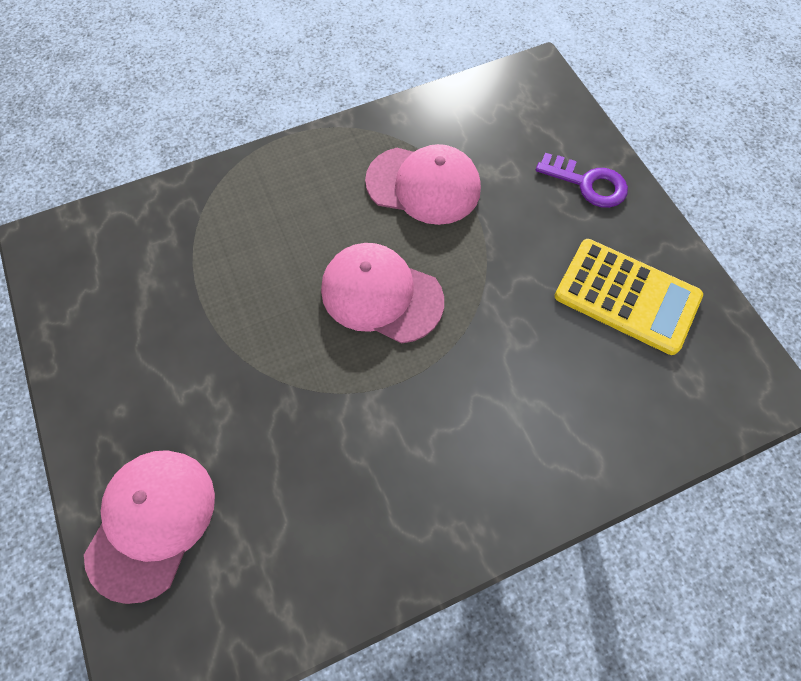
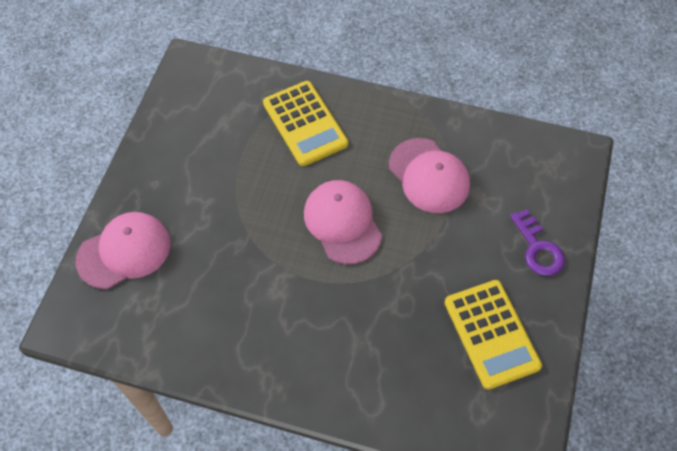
camera: 40 degrees right, 5 degrees down
(244, 219) = (305, 124): none -> yellow calculator

